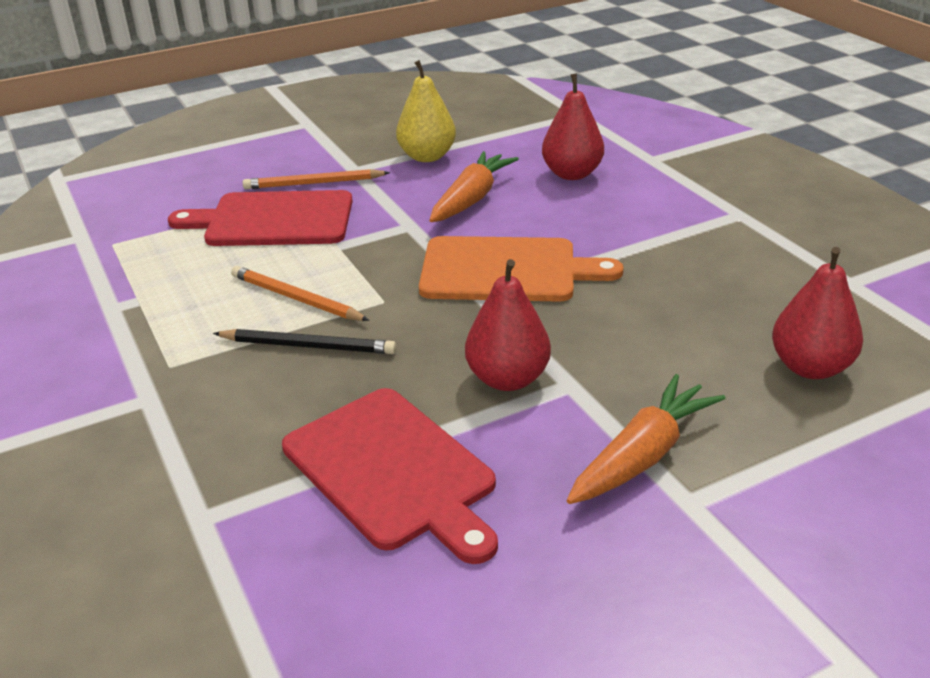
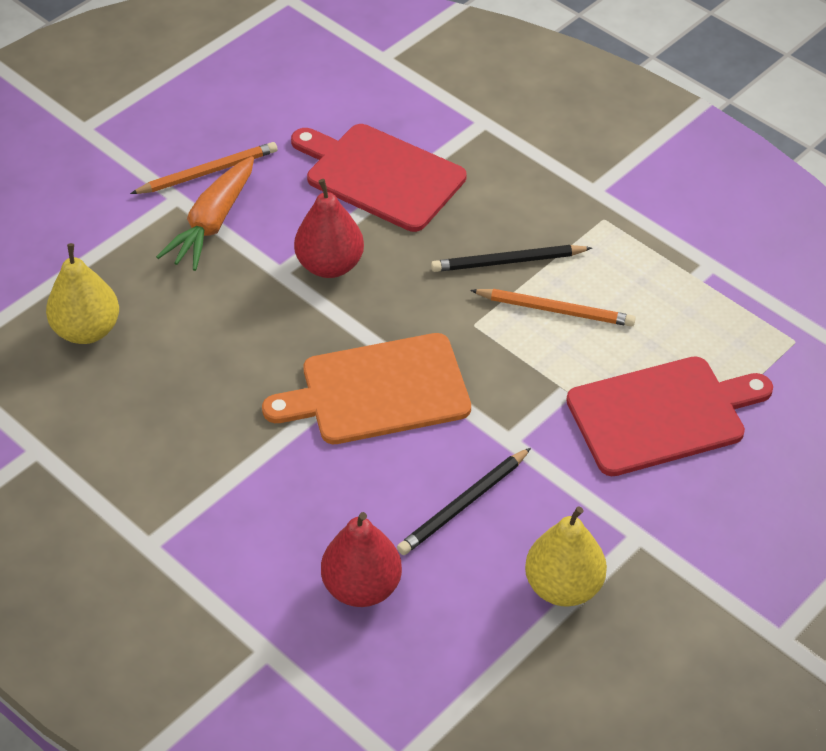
camera: 160 degrees right, 15 degrees up
(314, 183) = (666, 492): orange pencil -> orange pencil (207, 172)
(471, 199) = (464, 504): orange carrot -> black pencil
(810, 367) = (87, 330): red pear -> yellow pear

